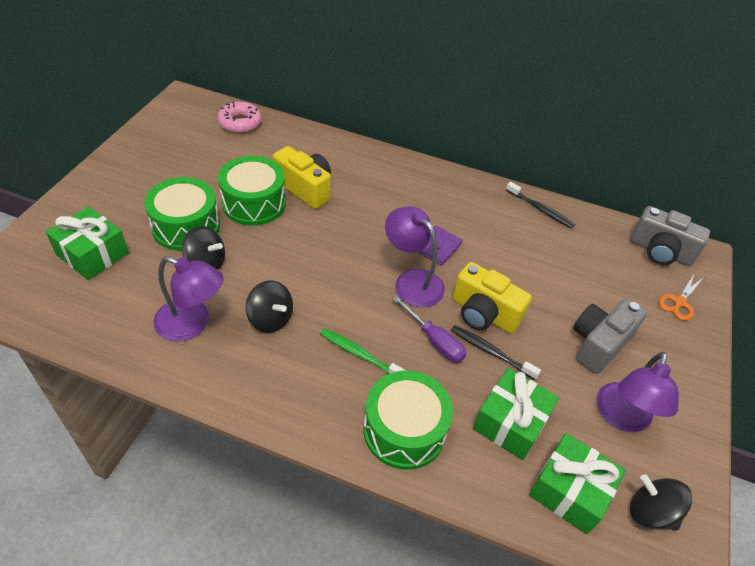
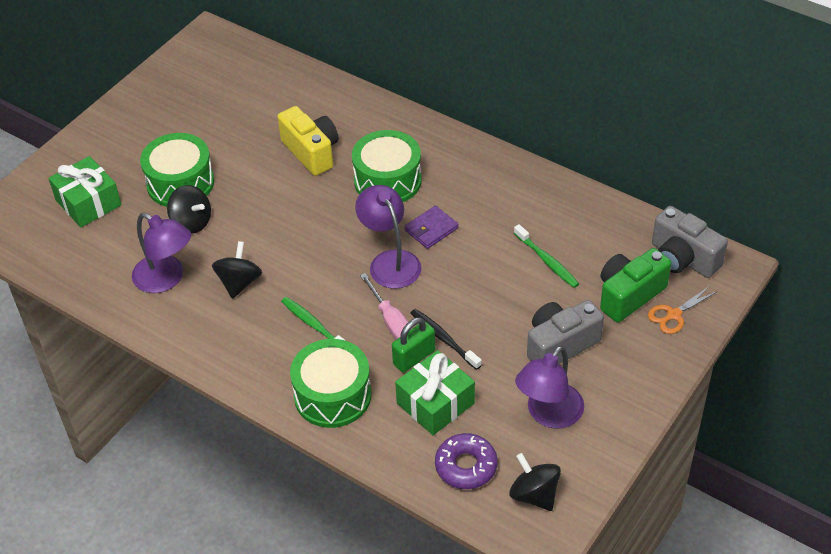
camera: 20 degrees right, 0 degrees up
(240, 123) = (262, 69): pink donut -> none
(254, 203) = (253, 164): green drum -> green drum (387, 180)
(270, 319) = (239, 282): black spinning top -> black spinning top turned 135 degrees counterclockwise
(434, 340) = (391, 321): purple screwdriver -> pink screwdriver
(470, 375) = (414, 357): none -> green padlock
(483, 314) = (452, 302): yellow camera -> none
(540, 209) = (565, 198): black toothbrush -> none
(550, 266) = (547, 261): none -> green toothbrush
(569, 491) = (466, 466): green gift -> purple donut
(633, 289) = (629, 295): none -> green camera

